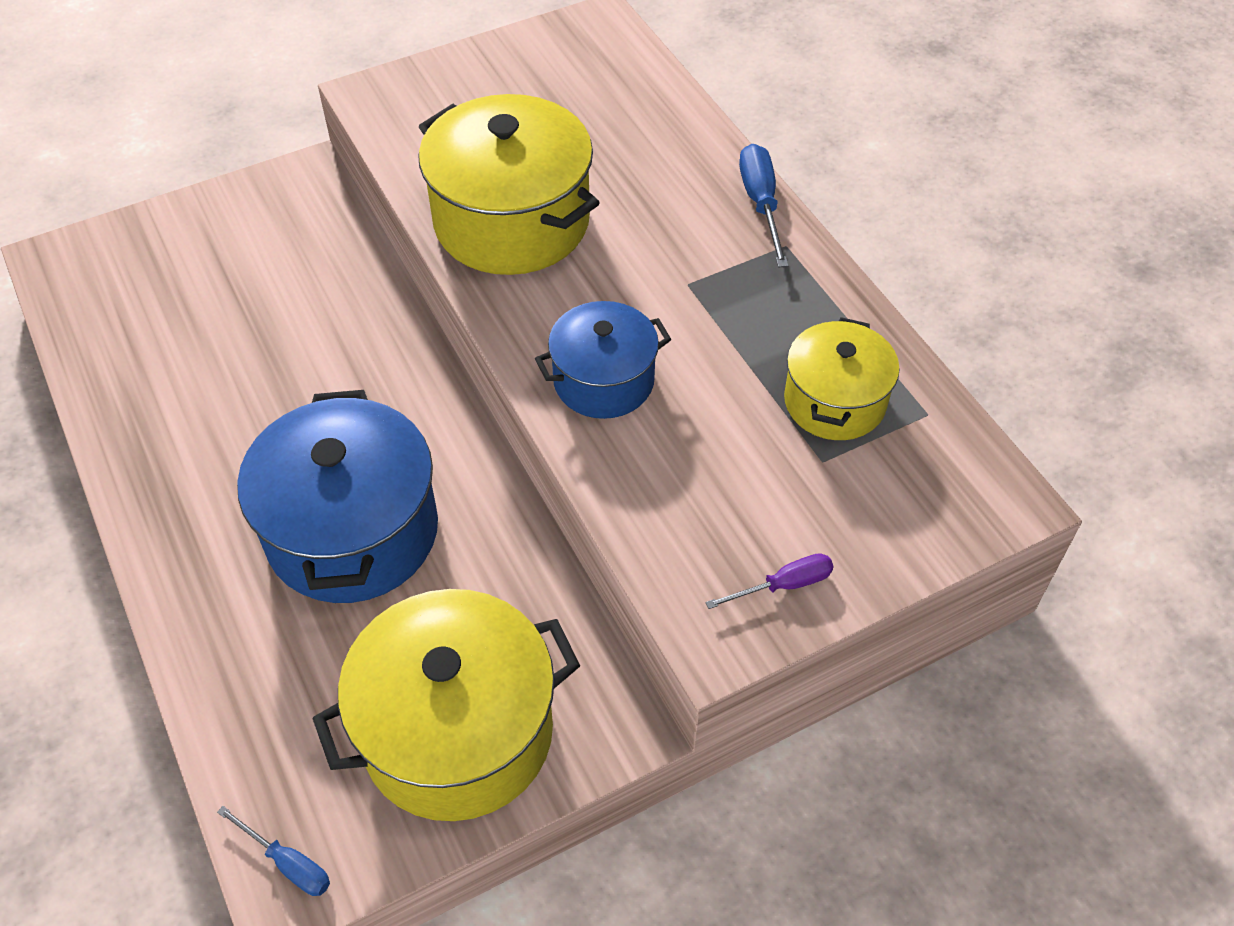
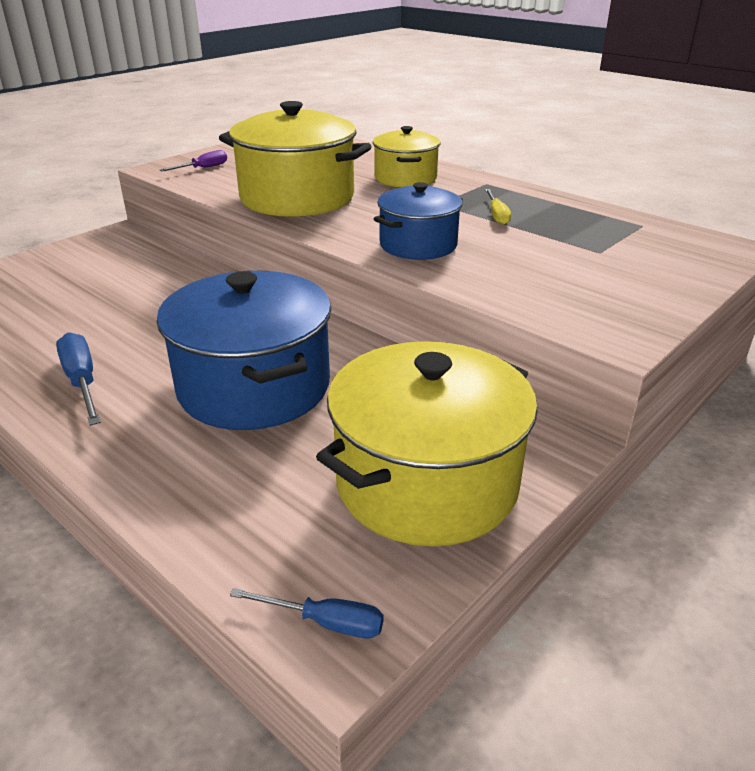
camera: 20 degrees left, 20 degrees down
(746, 336) = (497, 215): none -> yellow screwdriver
(761, 204) = (456, 172): blue screwdriver -> blue screwdriver (82, 382)
(784, 585) = (636, 305): purple screwdriver -> purple screwdriver (203, 168)
(834, 401) = (580, 229): yellow pot -> yellow pot (405, 178)

